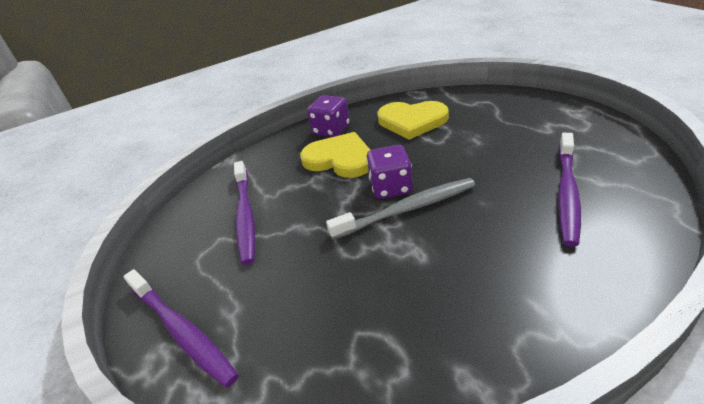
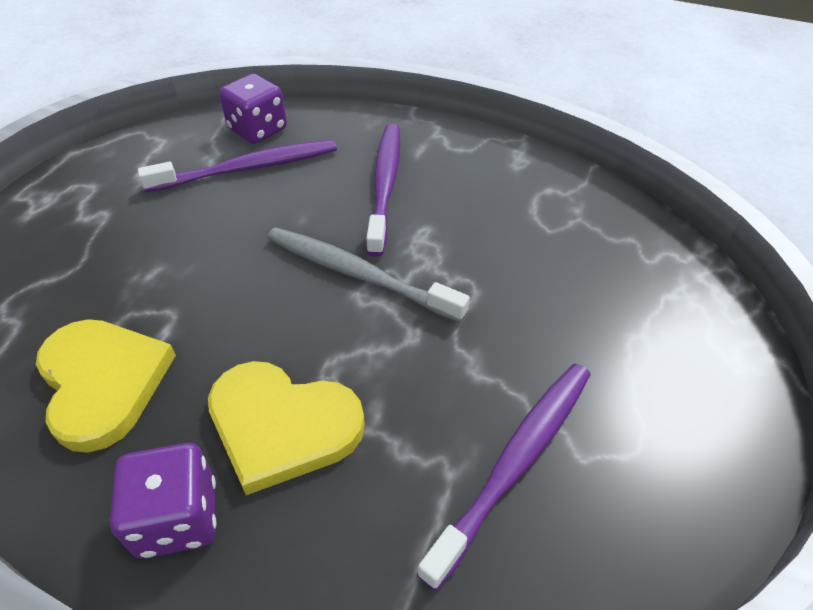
camera: 135 degrees left, 10 degrees up
(182, 331) = (708, 363): purple toothbrush -> purple toothbrush (385, 184)
(340, 159) = (282, 426): yellow heart -> yellow heart turned 60 degrees counterclockwise
(391, 187) = (323, 312): purple dice -> purple dice (258, 130)

